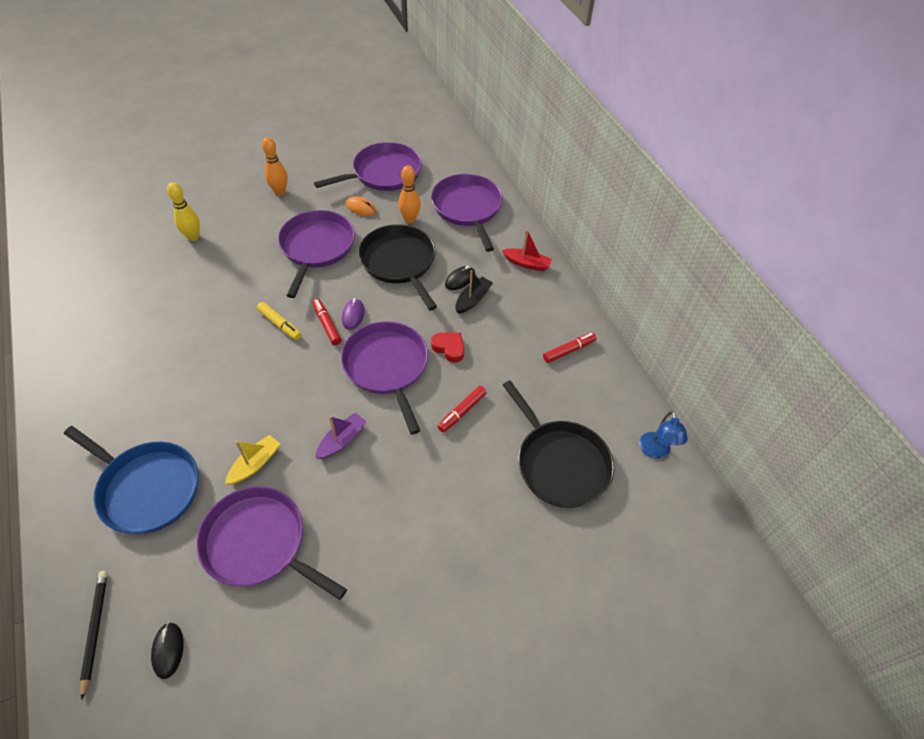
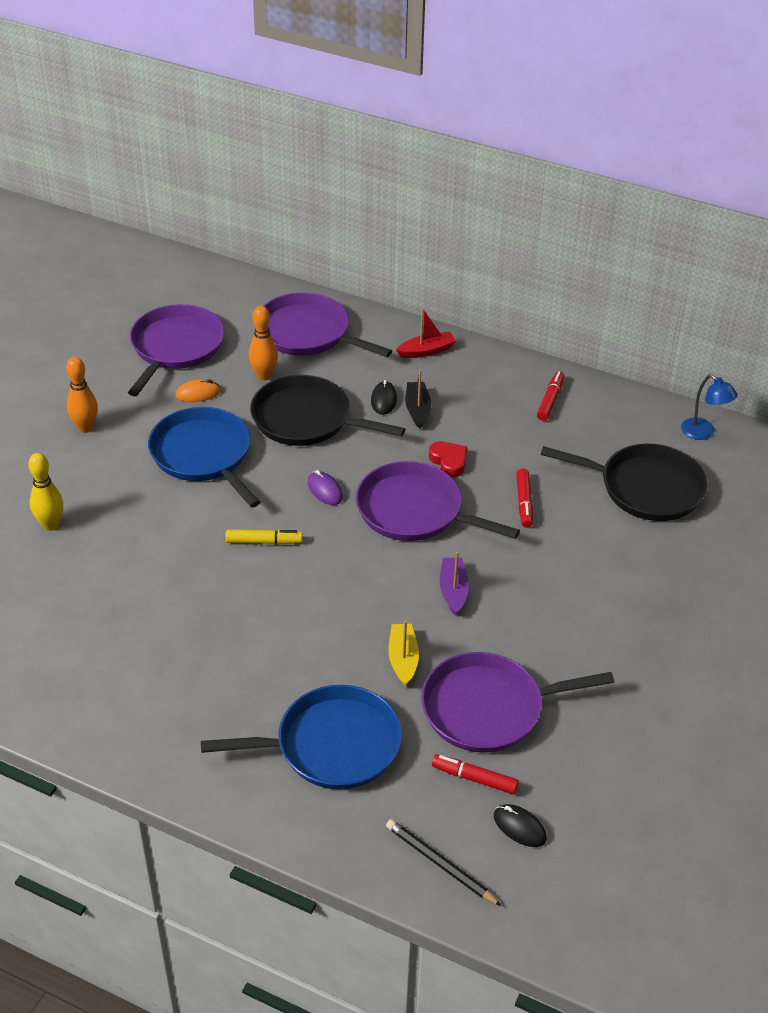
camera: 40 degrees left, 10 degrees down
(316, 247) = (203, 455): purple pan -> blue pan
(327, 325) = (311, 513): red marker -> red marker (474, 778)
(449, 348) = (449, 461): red heart -> red heart turned 60 degrees clockwise

